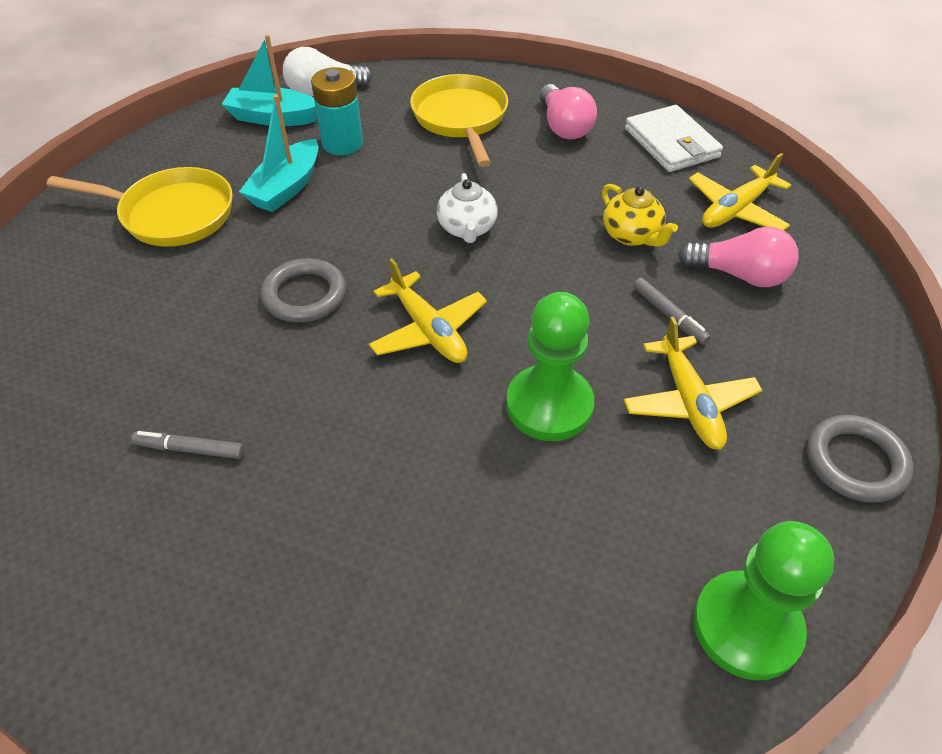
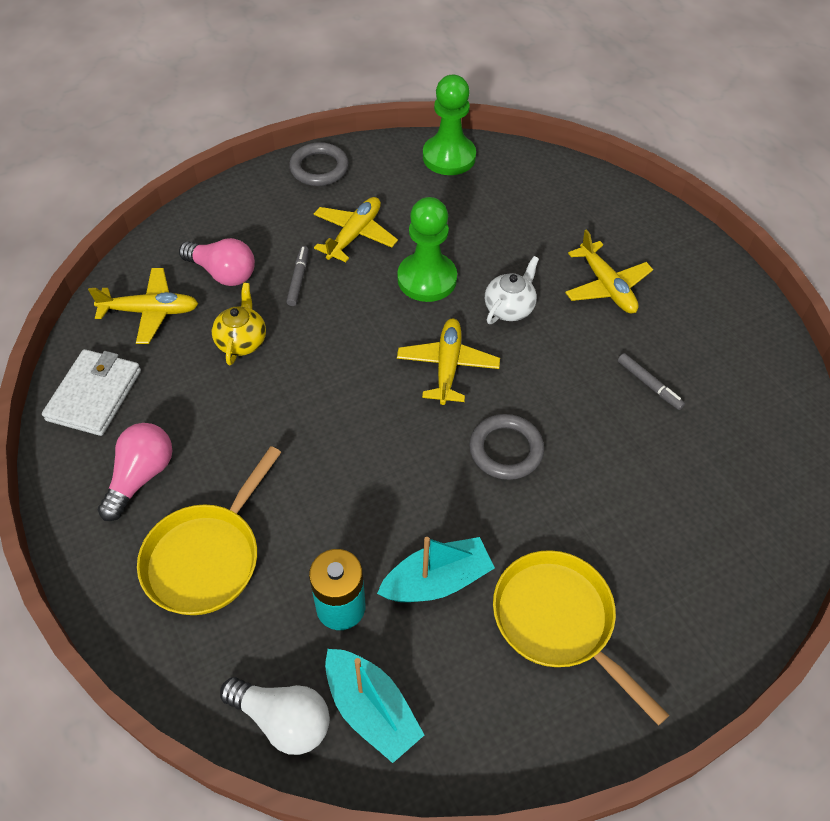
camera: 140 degrees left, 5 degrees up
(326, 554) = (606, 286): none -> yellow plane
(467, 229) = (340, 426): white teapot -> white teapot (509, 308)
(739, 275) = (223, 273): pink light bulb -> pink light bulb turned 150 degrees clockwise

